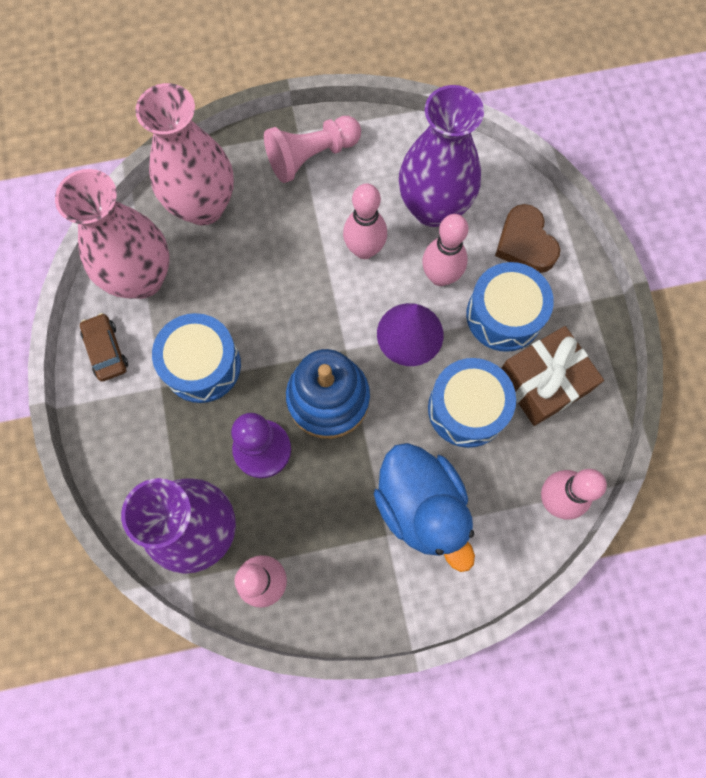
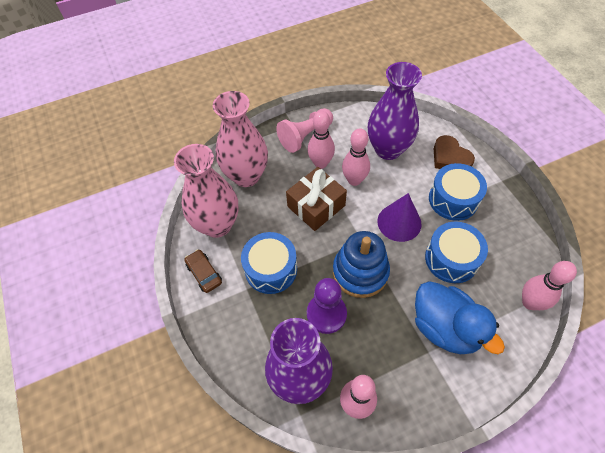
camera: 10 degrees left, 15 degrees down
(440, 276) = (406, 186): pink bowling pin -> pink bowling pin (320, 163)
(543, 382) = (493, 233): brown gift -> brown gift (316, 206)

